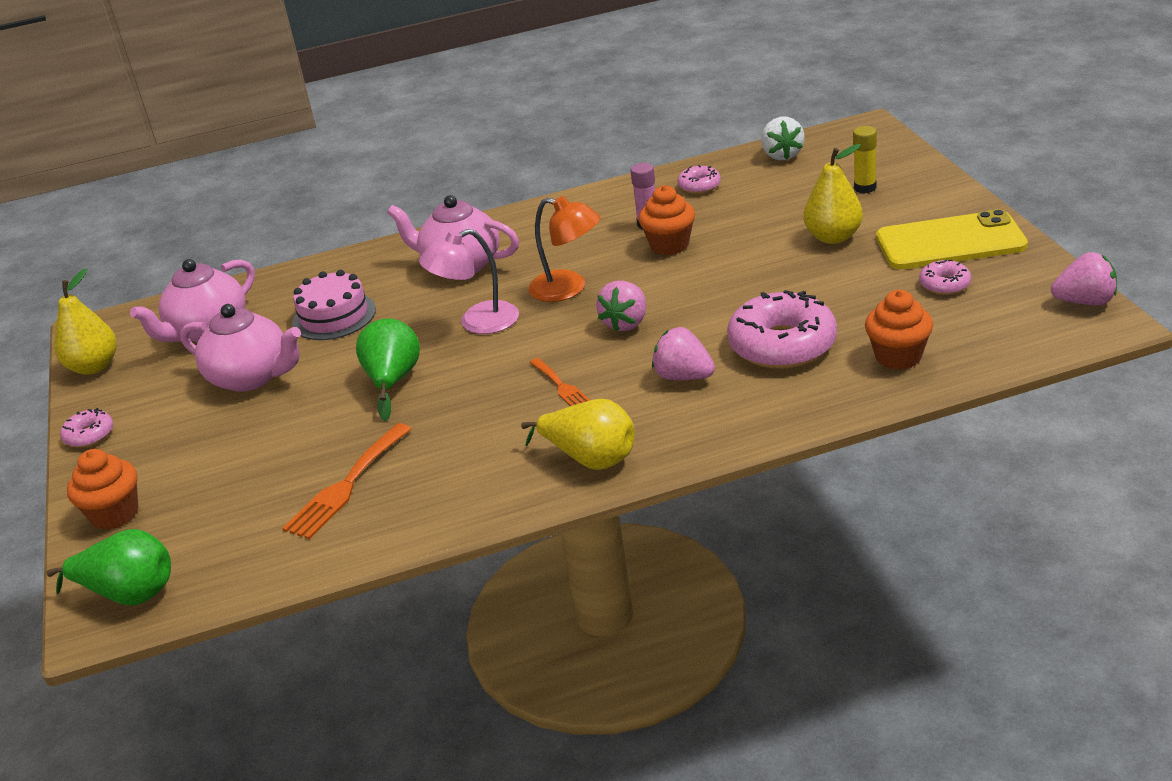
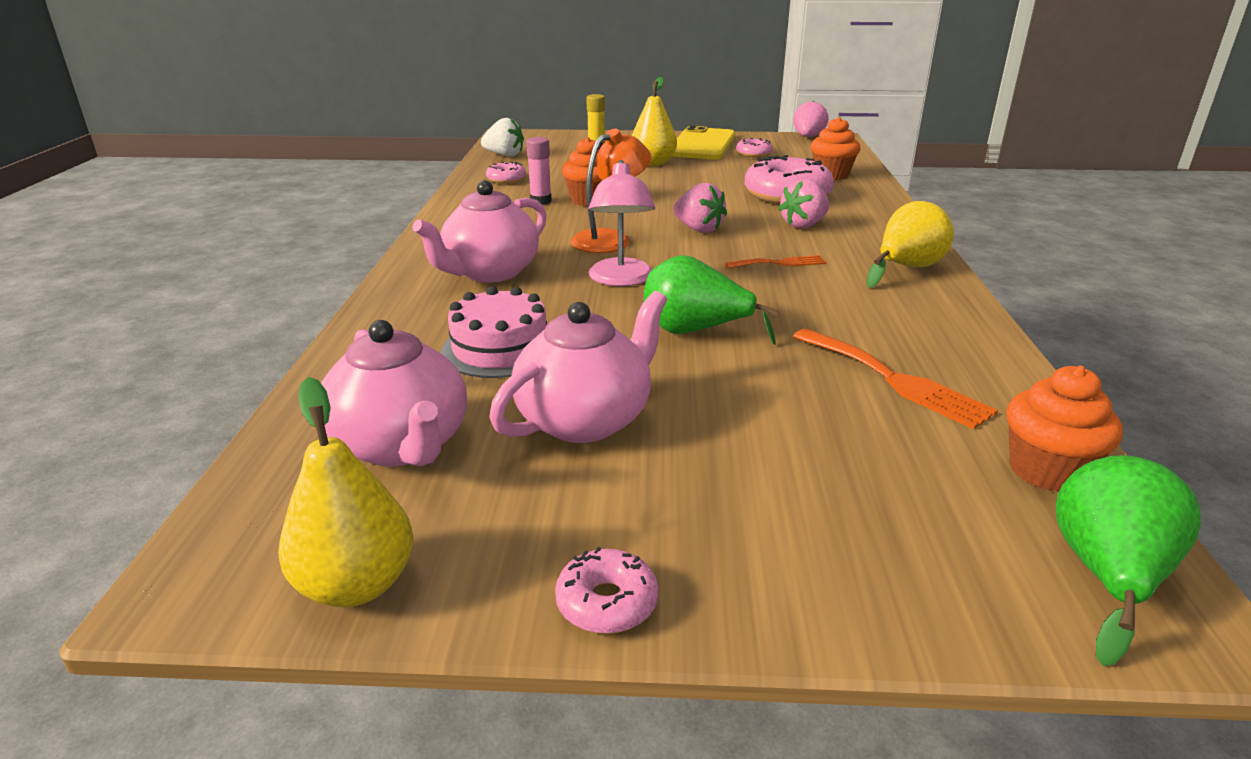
camera: 75 degrees left, 5 degrees down
(115, 514) = (883, 580): orange cupcake -> orange cupcake (1046, 471)

